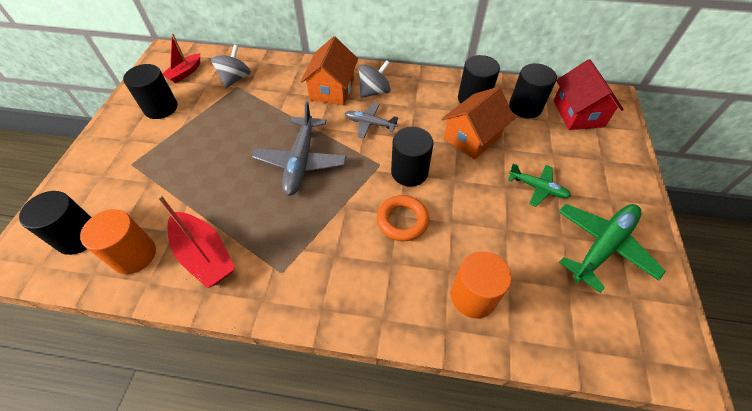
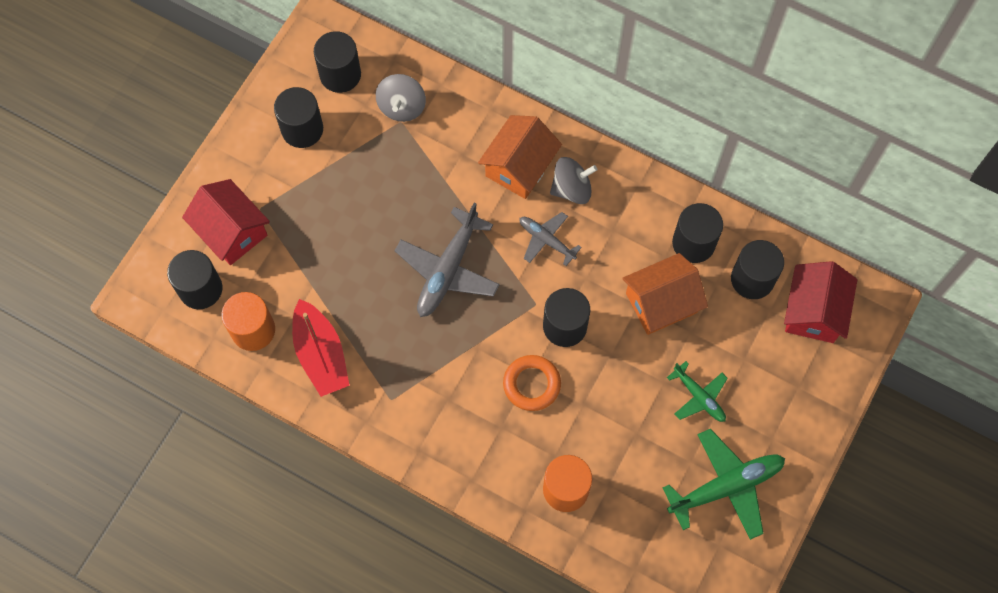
camera: 20 degrees right, 15 degrees up
(106, 186) = (231, 231): none -> red house
(185, 73) = (340, 74): red boat -> black cylinder
(235, 79) = (402, 107): grey spinning top -> grey spinning top turned 150 degrees clockwise

